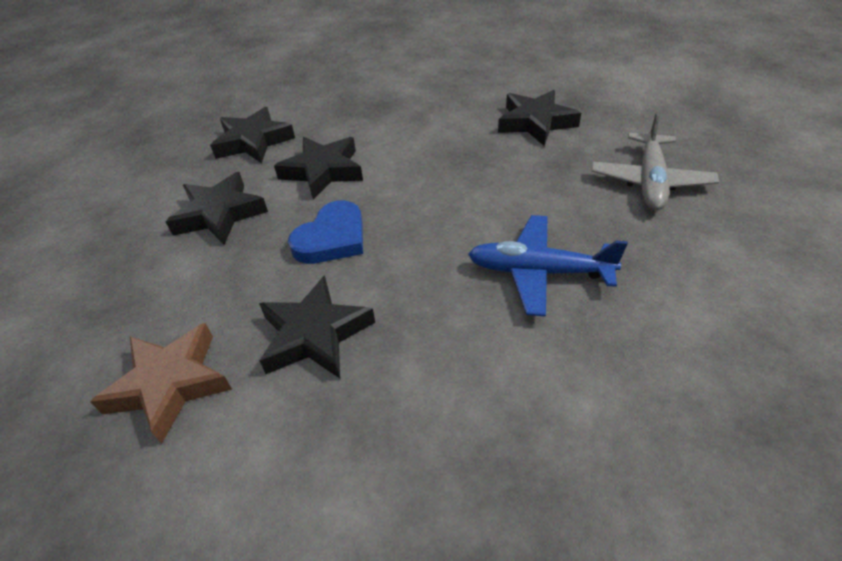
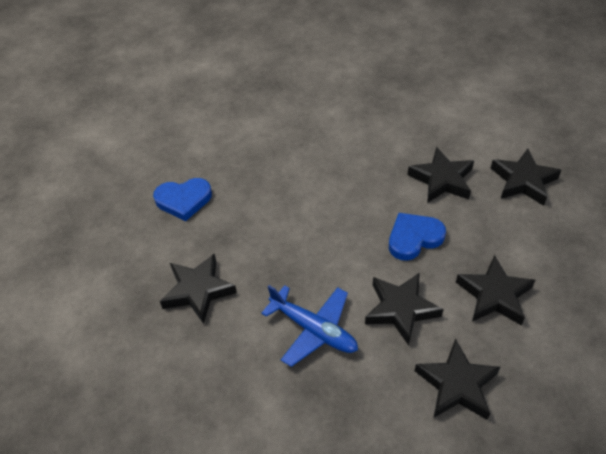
camera: 155 degrees left, 5 degrees up
(170, 384) = (523, 181): brown star -> black star
(538, 272) = (304, 170): blue plane -> blue plane (314, 330)
(650, 181) = (183, 200): grey plane -> blue heart

